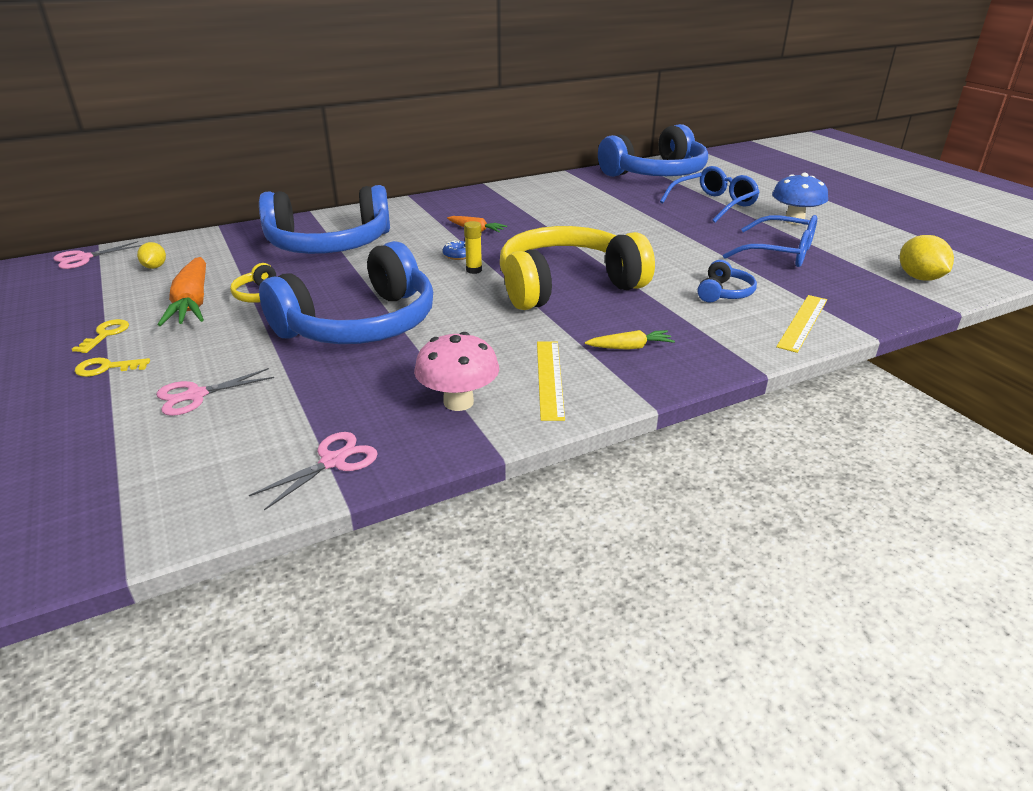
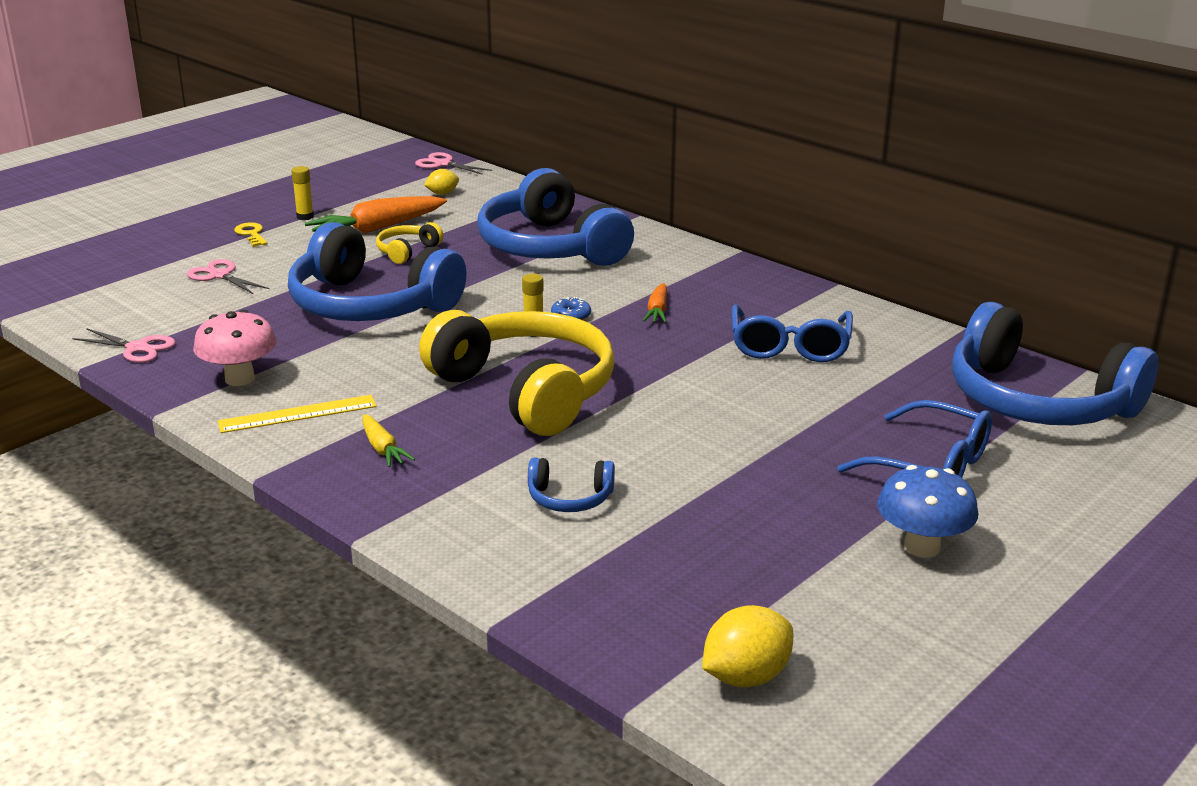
camera: 70 degrees right, 5 degrees down
(106, 334) = (305, 217): yellow key -> yellow glue stick
(779, 253) = (753, 536): blue glasses -> blue glasses (789, 346)
(803, 322) = (508, 563): yellow ruler -> none

